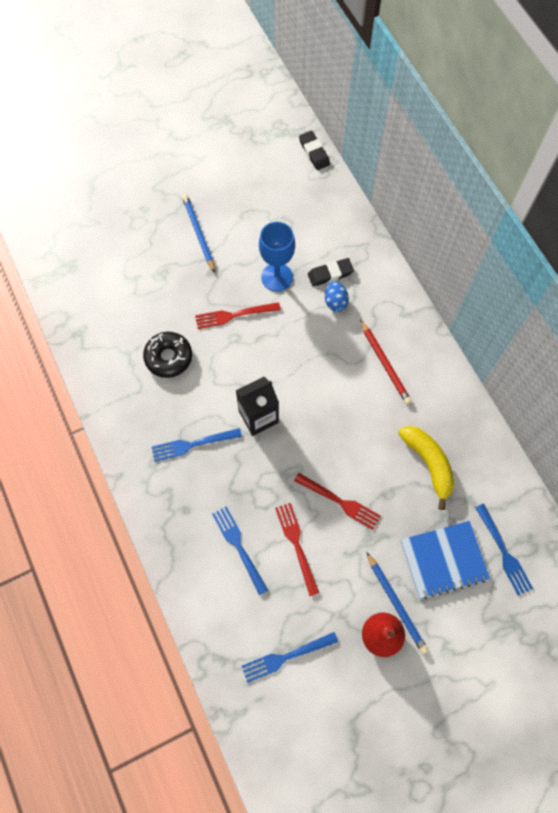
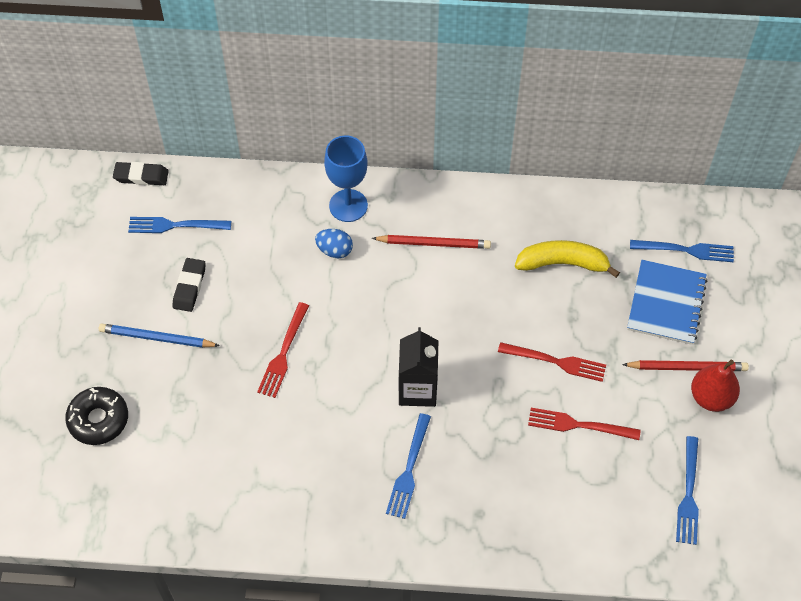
camera: 60 degrees left, 10 degrees down
(168, 357) = (290, 444): black donut -> black donut (98, 420)
(238, 546) = (549, 481): blue fork -> blue fork (175, 225)
(277, 277) = (267, 289): blue goblet -> blue goblet (348, 205)
(330, 274) = (299, 238): black eraser -> black eraser (189, 287)
(340, 502) = (556, 362): red fork -> red fork turned 45 degrees clockwise
(396, 603) = (687, 367): blue pencil -> red pencil

